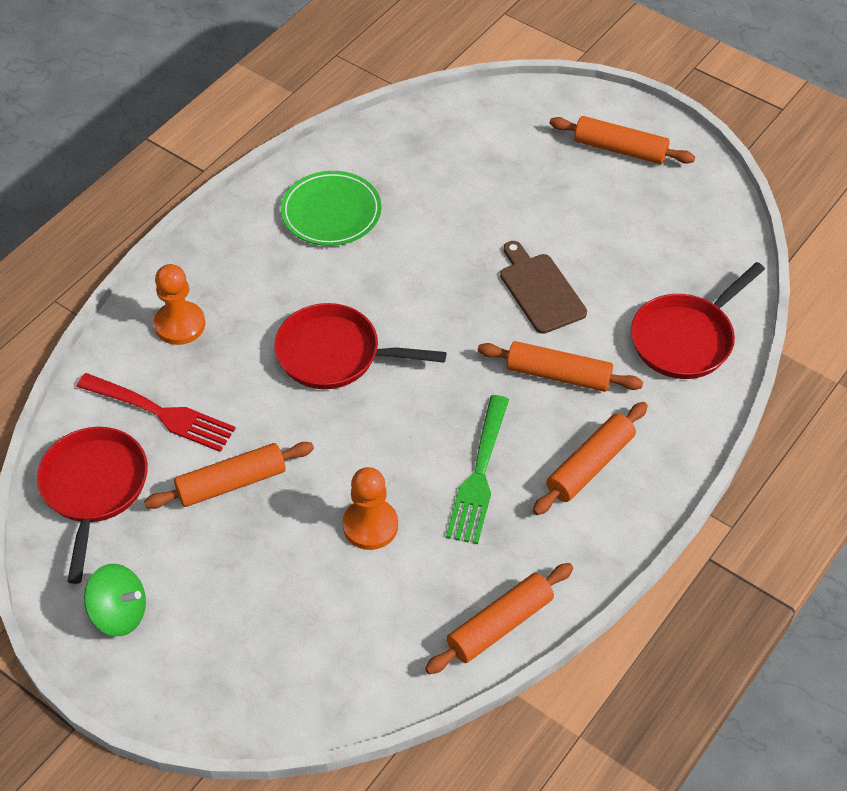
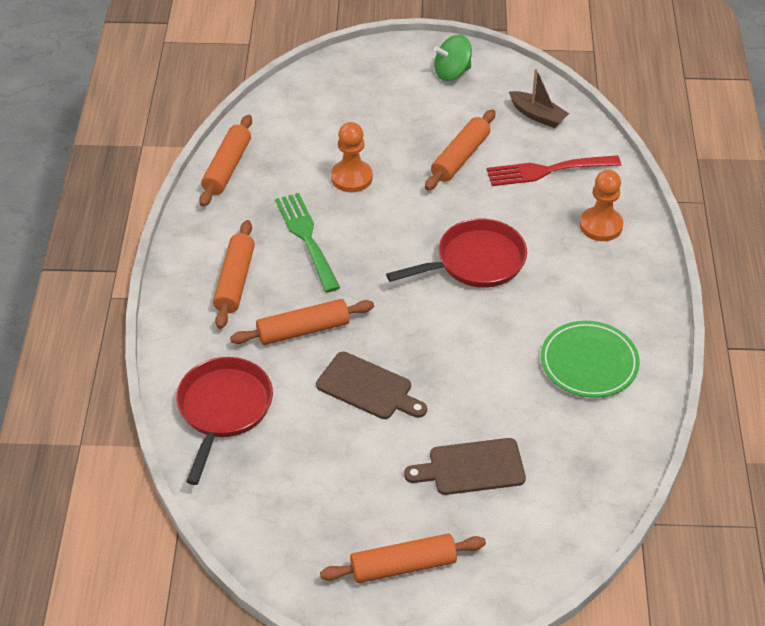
camera: 145 degrees right, 5 degrees down
(94, 489) = (537, 115): red pan -> brown boat
(508, 186) = (471, 467): none -> brown cutting board

